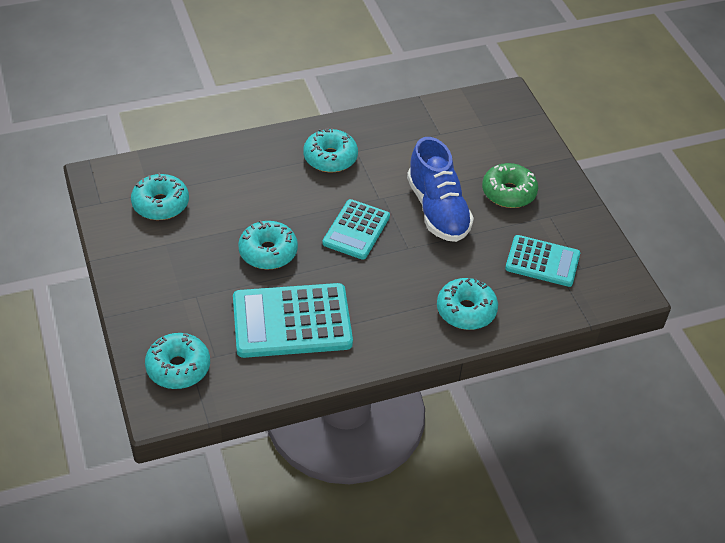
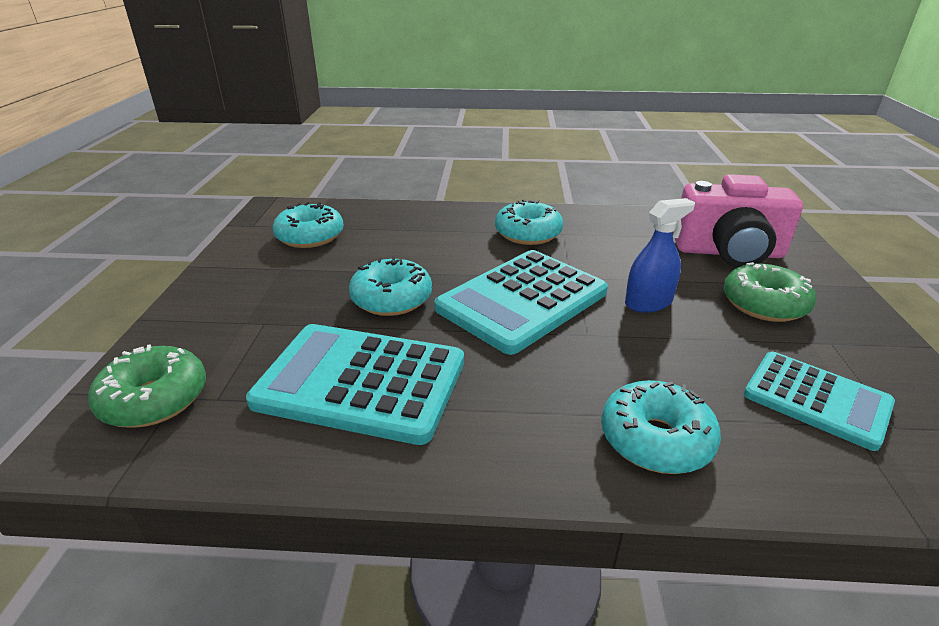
camera: 25 degrees right, 15 degrees down
(178, 367) = (154, 399): turquoise donut -> green donut
(356, 230) = (522, 300): turquoise calculator -> turquoise calculator, size x1.59
(437, 210) = (648, 302): blue shoe -> blue spray bottle
(480, 144) = (729, 252): none -> pink camera

